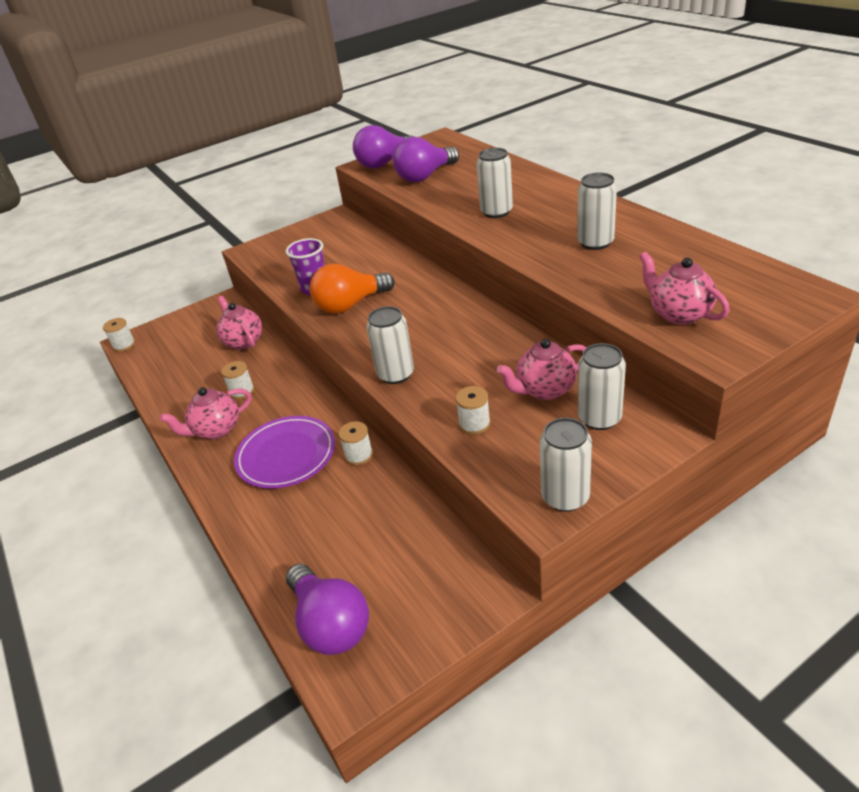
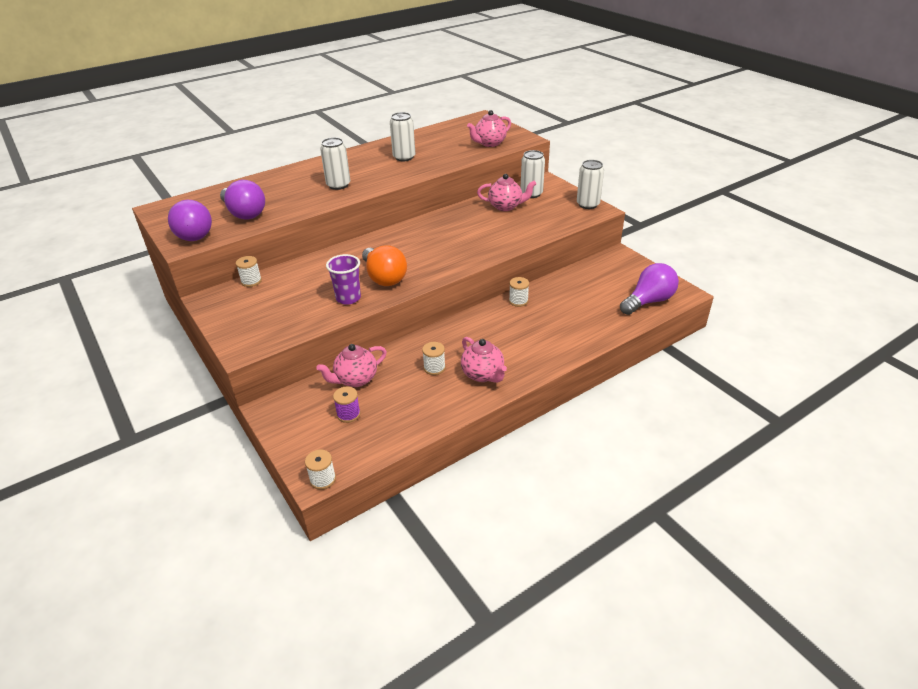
camera: 95 degrees left, 0 degrees up
(195, 345) = (348, 414): none -> purple spool
(286, 455) = (516, 333): purple plate -> none
(395, 374) = (481, 253): white can -> none
(474, 424) = (533, 226): white spool -> white spool (251, 281)
(544, 390) = (506, 206): pink teapot -> pink teapot turned 60 degrees counterclockwise

